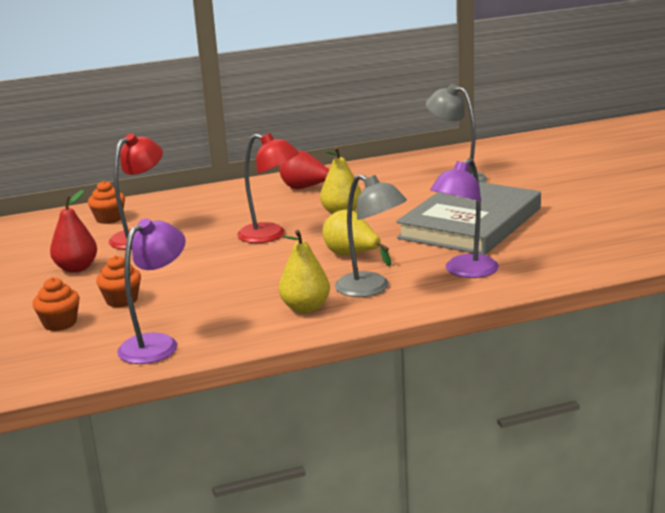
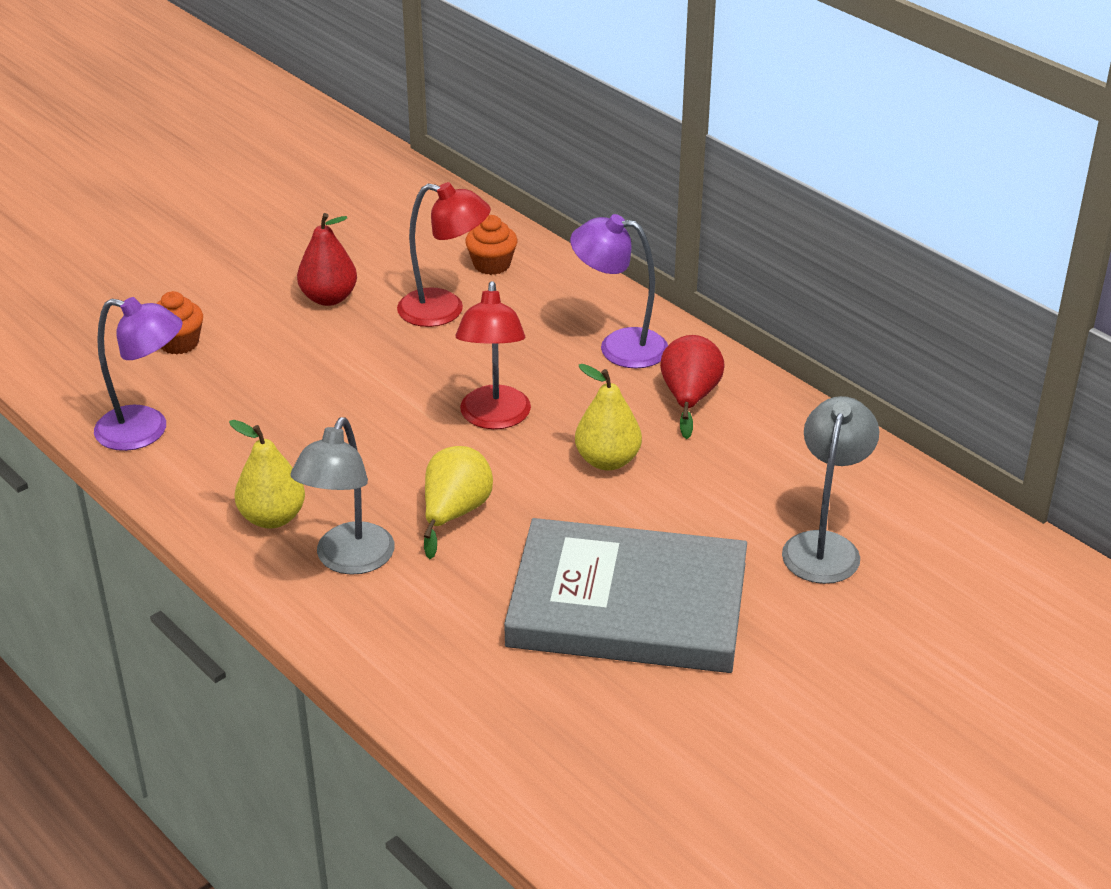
camera: 65 degrees right, 15 degrees up
(122, 300) = (250, 365): orange cupcake -> none
(465, 271) = (437, 639): purple lamp -> purple lamp (619, 346)

